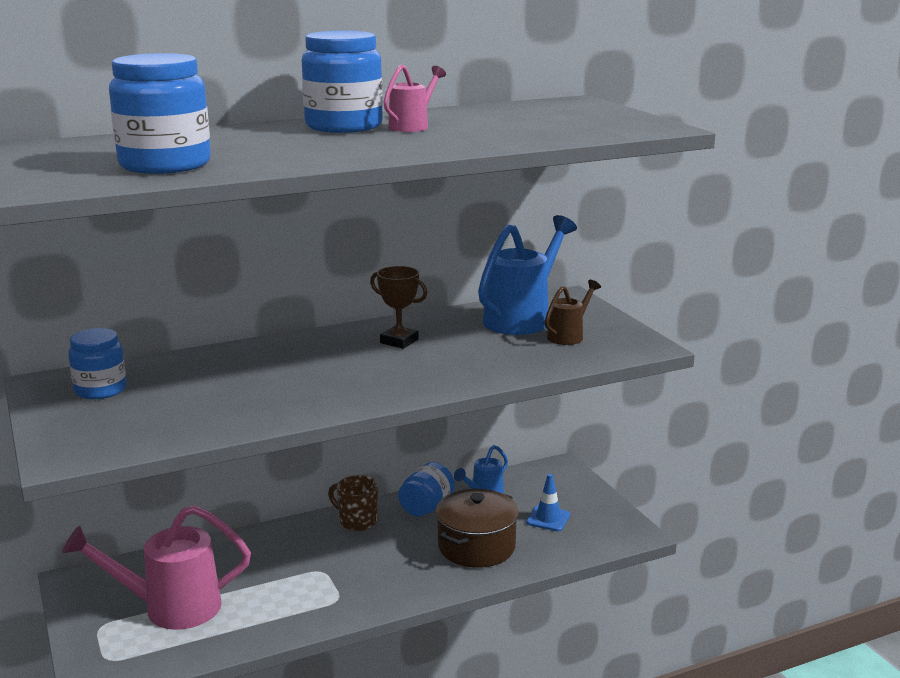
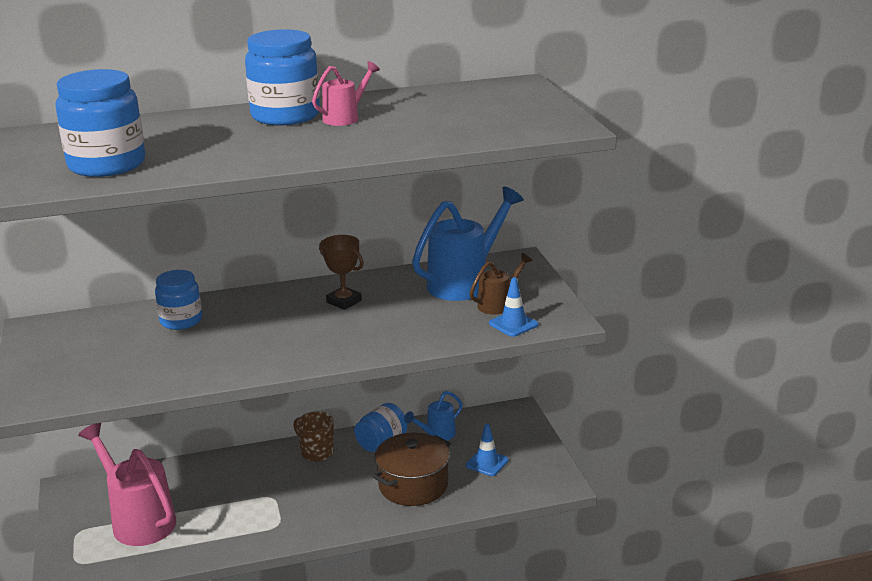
camera: 10 degrees right, 5 degrees up
(100, 390) = (76, 337): blue jar -> blue jar (181, 320)
(171, 607) = (139, 520): pink watering can -> pink watering can turned 45 degrees clockwise
(594, 352) = (513, 324): none -> blue traffic cone

